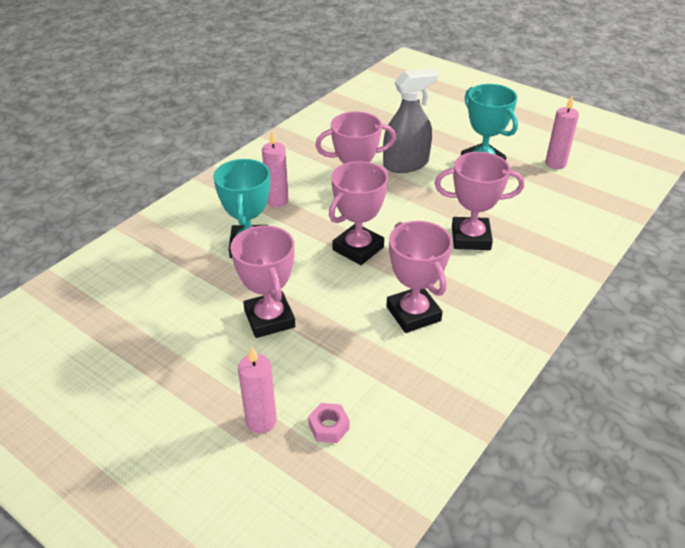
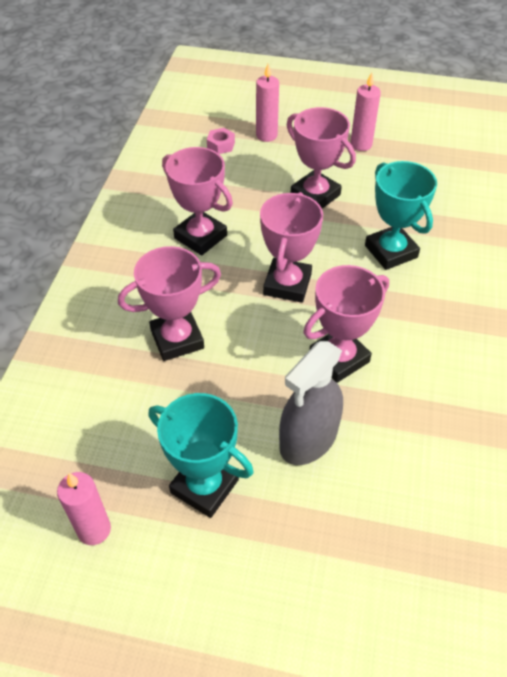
camera: 155 degrees right, 10 degrees up
(277, 201) = (414, 315): pink candle -> pink candle (361, 144)

